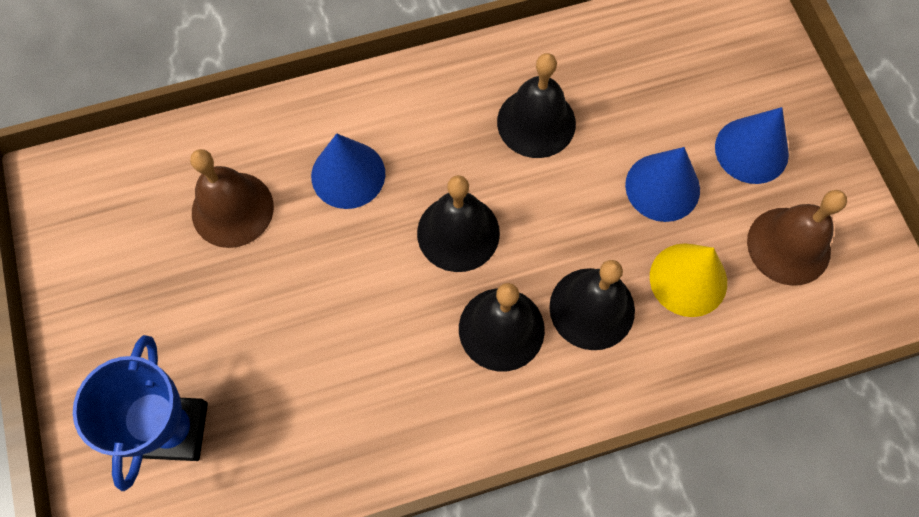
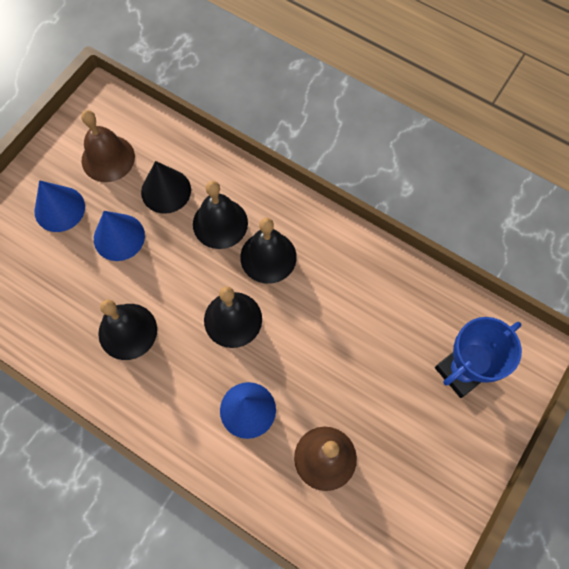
camera: 130 degrees left, 0 degrees up
(688, 279) = (166, 191): yellow cone -> black cone

